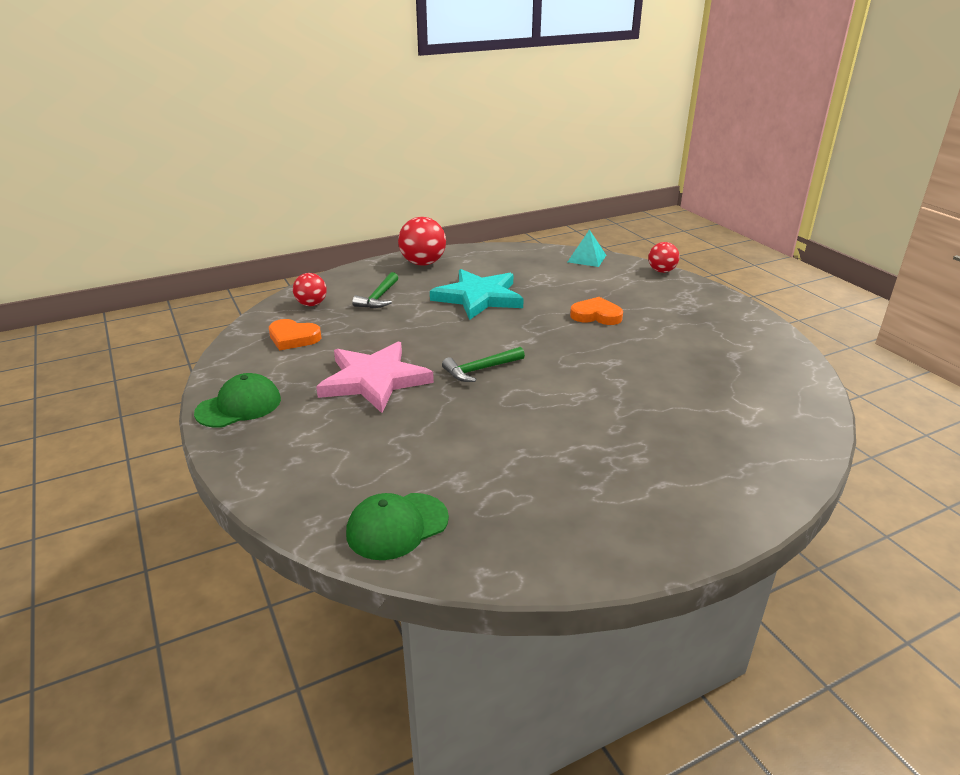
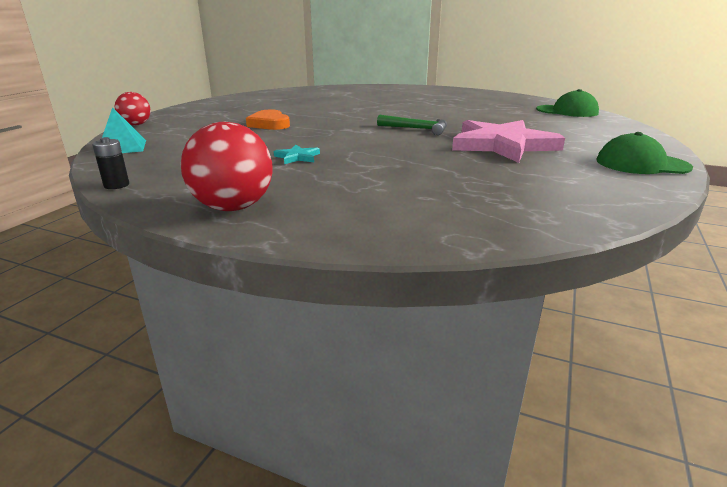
camera: 130 degrees left, 5 degrees down
(293, 338) = (541, 190): orange heart -> none
(311, 304) = (472, 216): red ball -> none
(379, 297) = (380, 192): green hammer -> none
(478, 297) = (297, 157): turquoise star -> turquoise star, size x0.40
(501, 248) = (116, 185): none -> black battery

